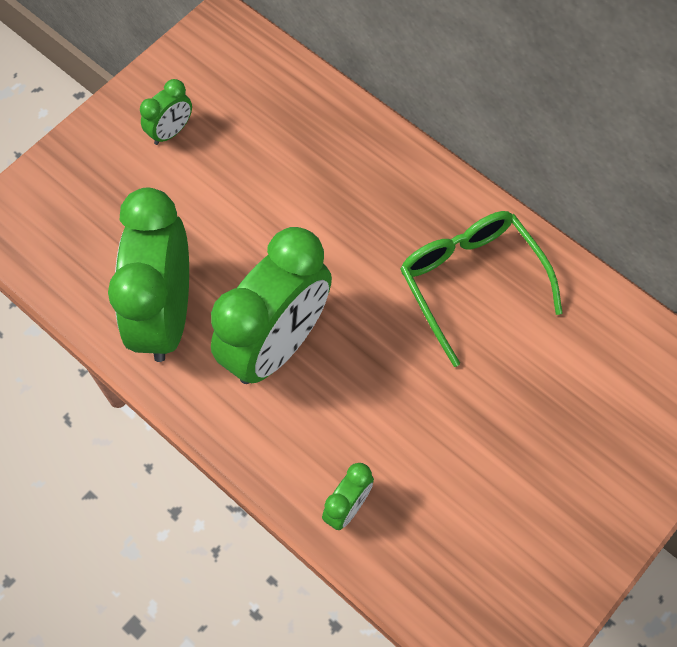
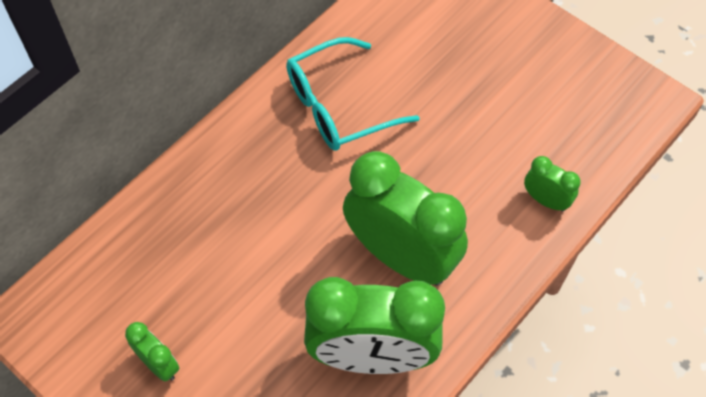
camera: 90 degrees left, 5 degrees down
(471, 283) = (339, 106): green glasses -> turquoise glasses

